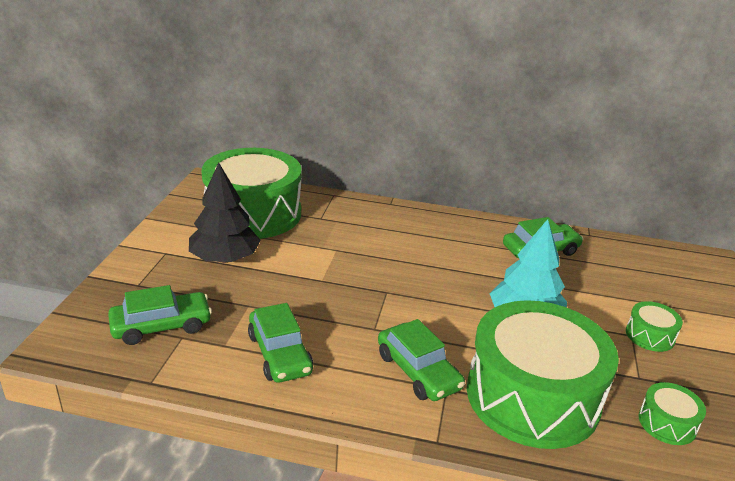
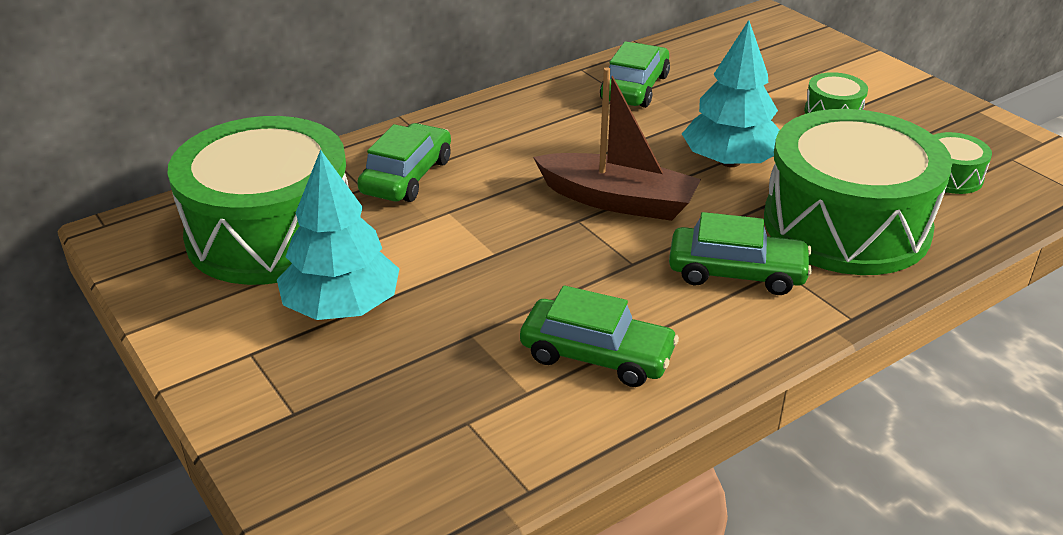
camera: 45 degrees left, 5 degrees up
(161, 326) = (421, 430): green car -> green car (407, 176)
(225, 258) = (342, 307): black tree -> turquoise tree
(423, 296) = (618, 201): none -> brown boat

